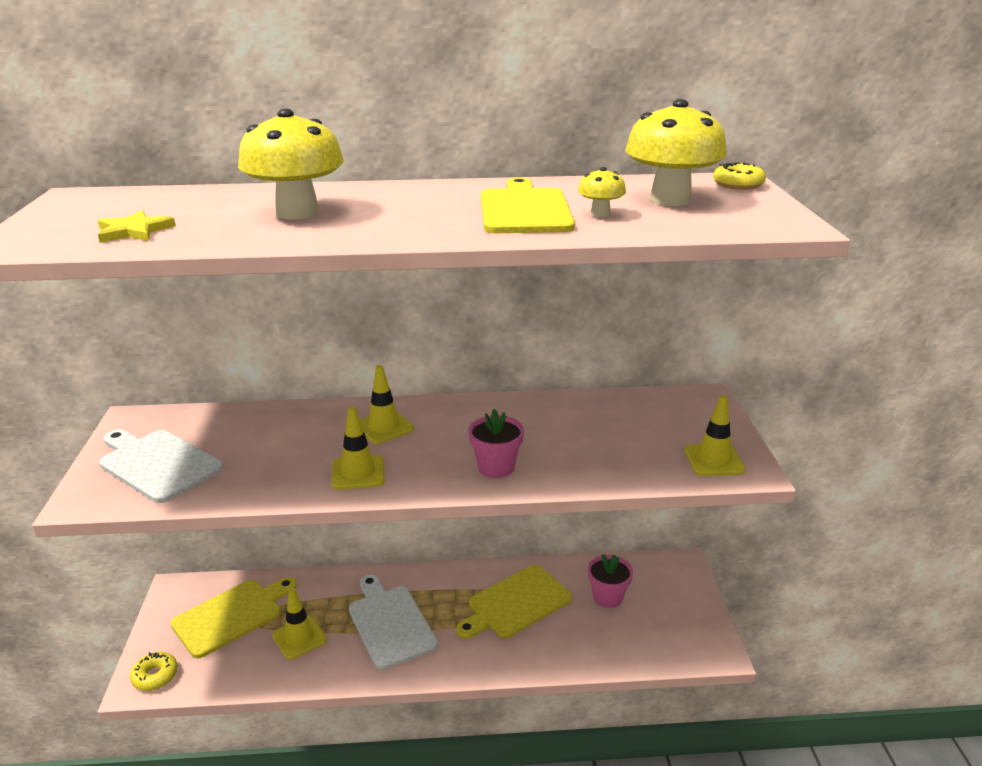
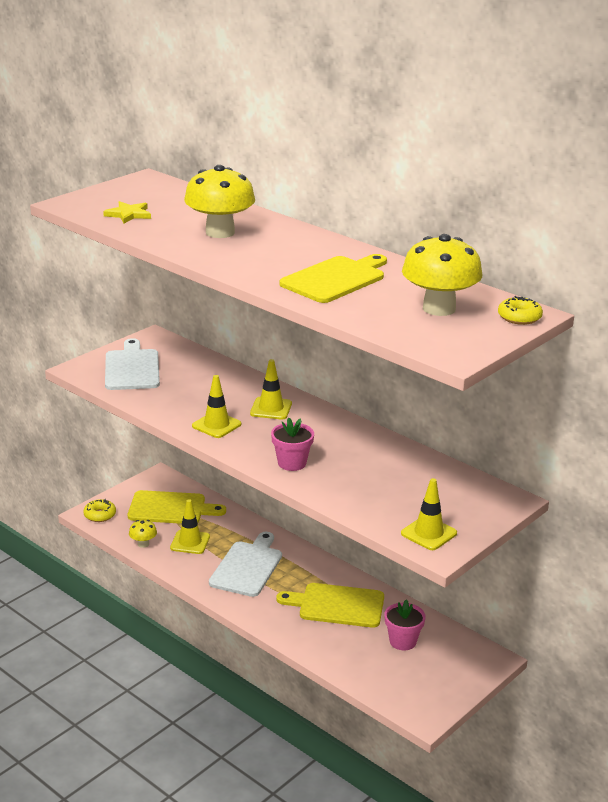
camera: 45 degrees right, 0 degrees up
(600, 214) = (369, 299): yellow mushroom -> yellow mushroom (143, 544)

